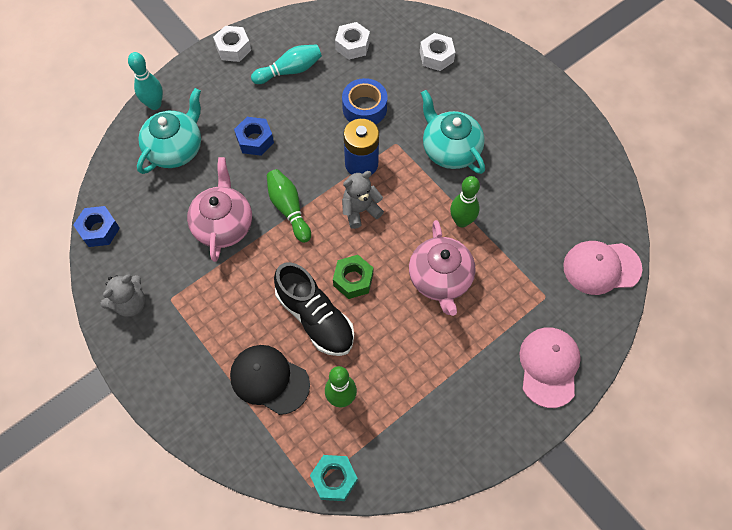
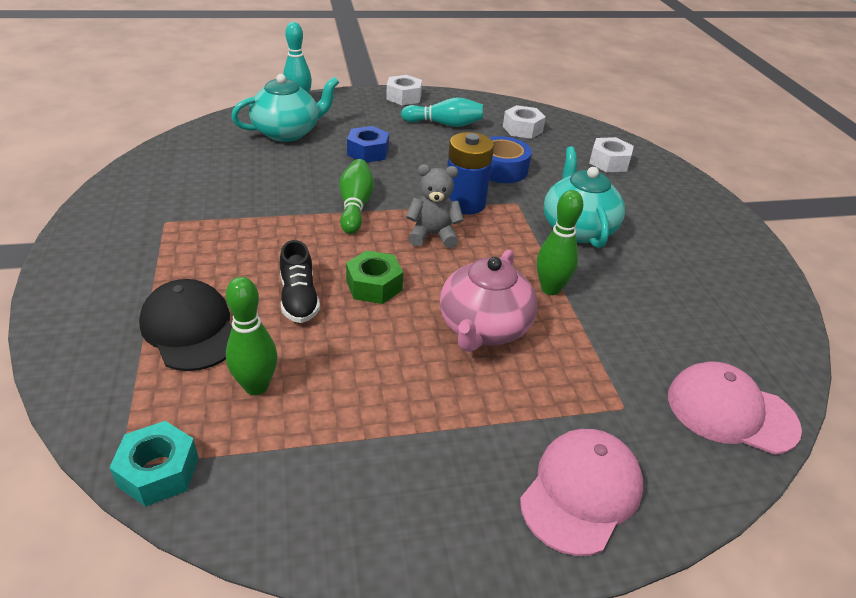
camera: 25 degrees right, 25 degrees down
(99, 230) = (159, 154): blue nut -> none
(130, 303) = (124, 209): grey teddy bear -> none
(223, 225) = (277, 192): pink teapot -> none
(315, 318) = (299, 299): black shoe -> black shoe, size x0.63

